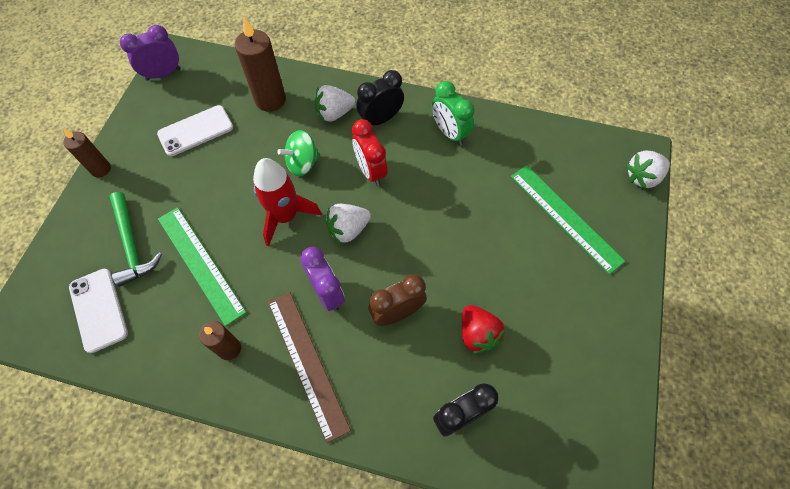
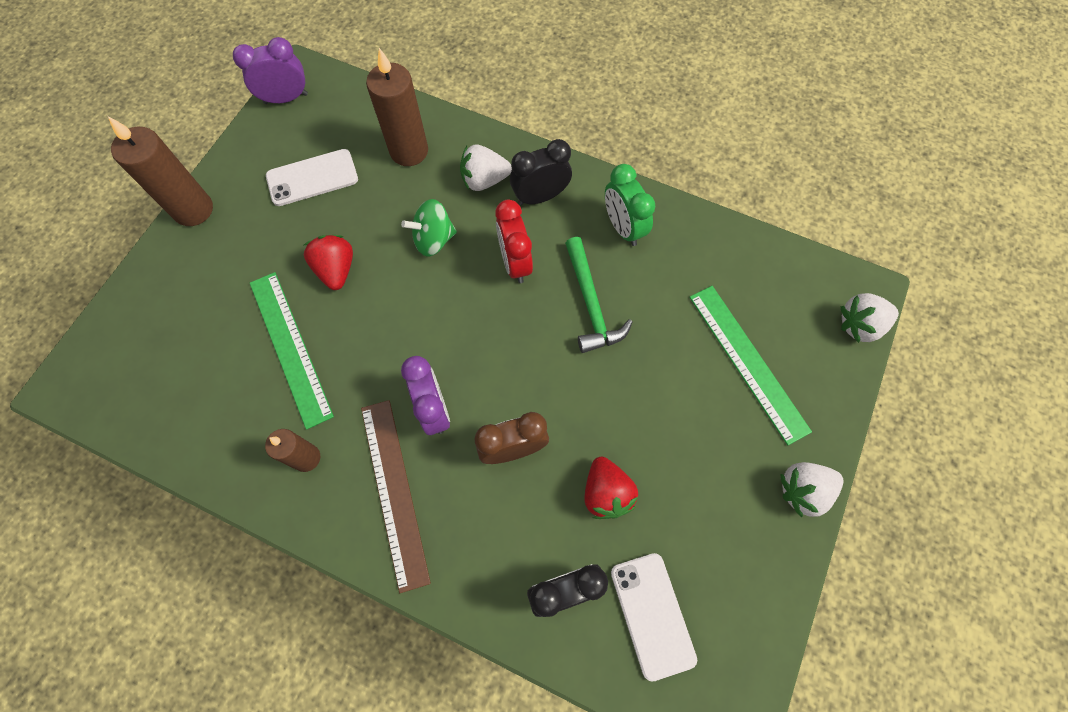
camera: 10 degrees right, 5 degrees up
(98, 310) = (164, 384): white phone -> white phone (652, 615)
(101, 169) = (193, 210): brown candle -> brown candle, size x1.66
(132, 244) = (214, 310): green hammer -> green hammer (591, 304)
(228, 198) = (336, 269): none -> red strawberry
(285, 216) = (401, 304): red rocket -> none
(348, 229) = (473, 333): white strawberry -> white strawberry (802, 490)

